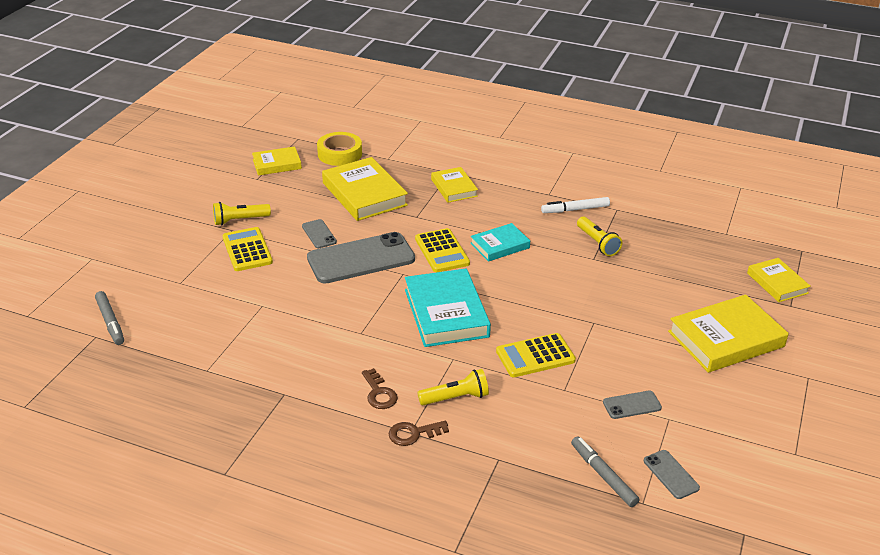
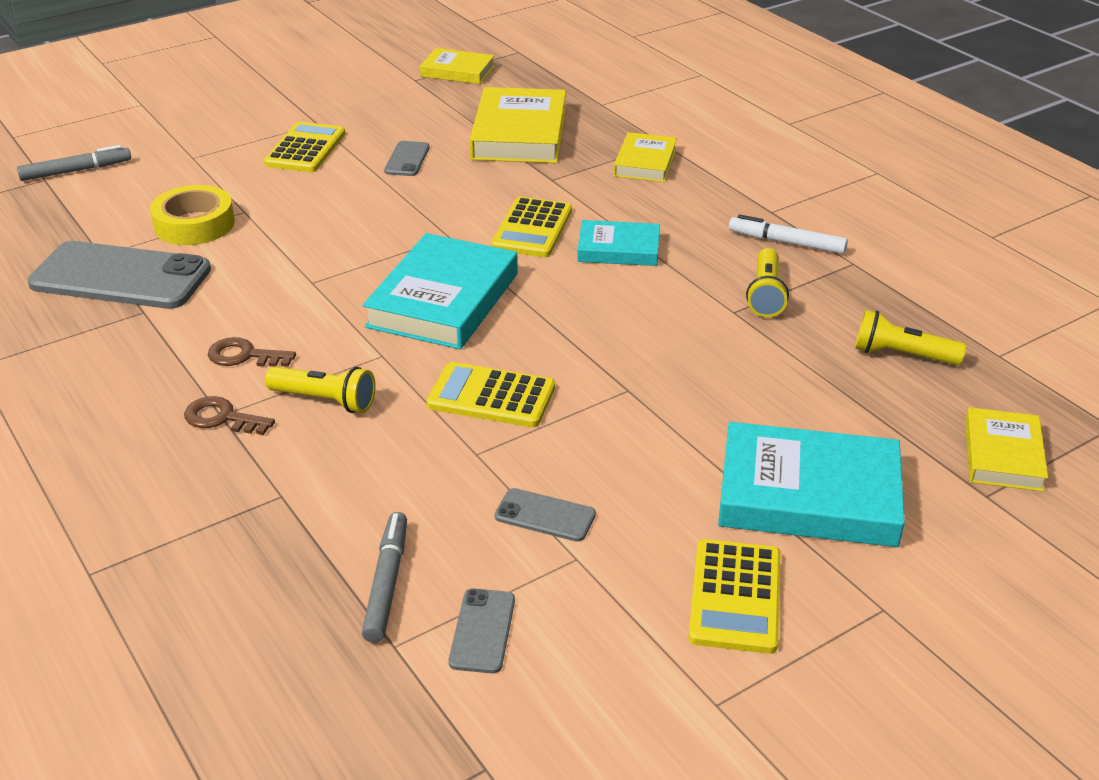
camera: 35 degrees right, 0 degrees up
(110, 322) = (76, 171): grey marker -> grey marker turned 120 degrees counterclockwise
(240, 220) = (338, 116): yellow flashlight -> yellow flashlight (902, 355)
(340, 154) = (547, 82): yellow tape -> yellow tape (194, 224)
(361, 259) = (420, 202): grey phone -> grey phone (120, 277)
(379, 393) = (244, 356): brown key -> brown key turned 90 degrees clockwise
(726, 339) = (808, 494): yellow book -> turquoise book
(750, 402) = (735, 597): none -> yellow calculator

